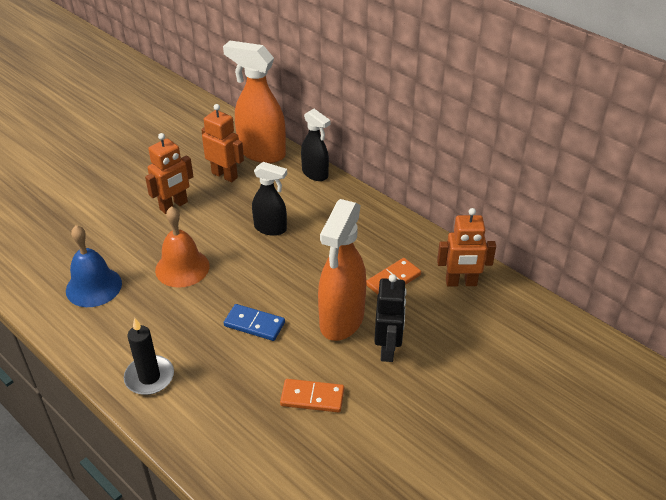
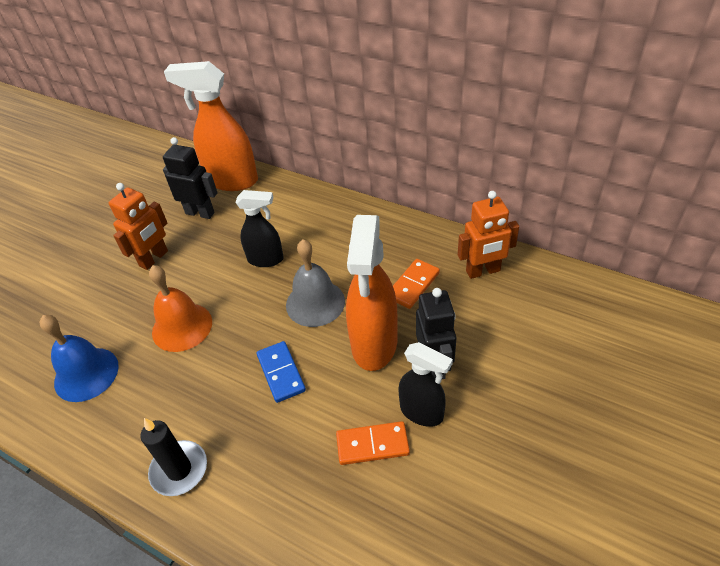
camera: 10 degrees left, 5 degrees up
(225, 175) = (200, 213): orange robot -> black robot
(254, 324) = (281, 373): blue domino -> blue domino turned 60 degrees clockwise
(302, 275) = (315, 303): none -> grey bell
(315, 174) = (294, 190): black spray bottle -> black spray bottle (422, 412)

